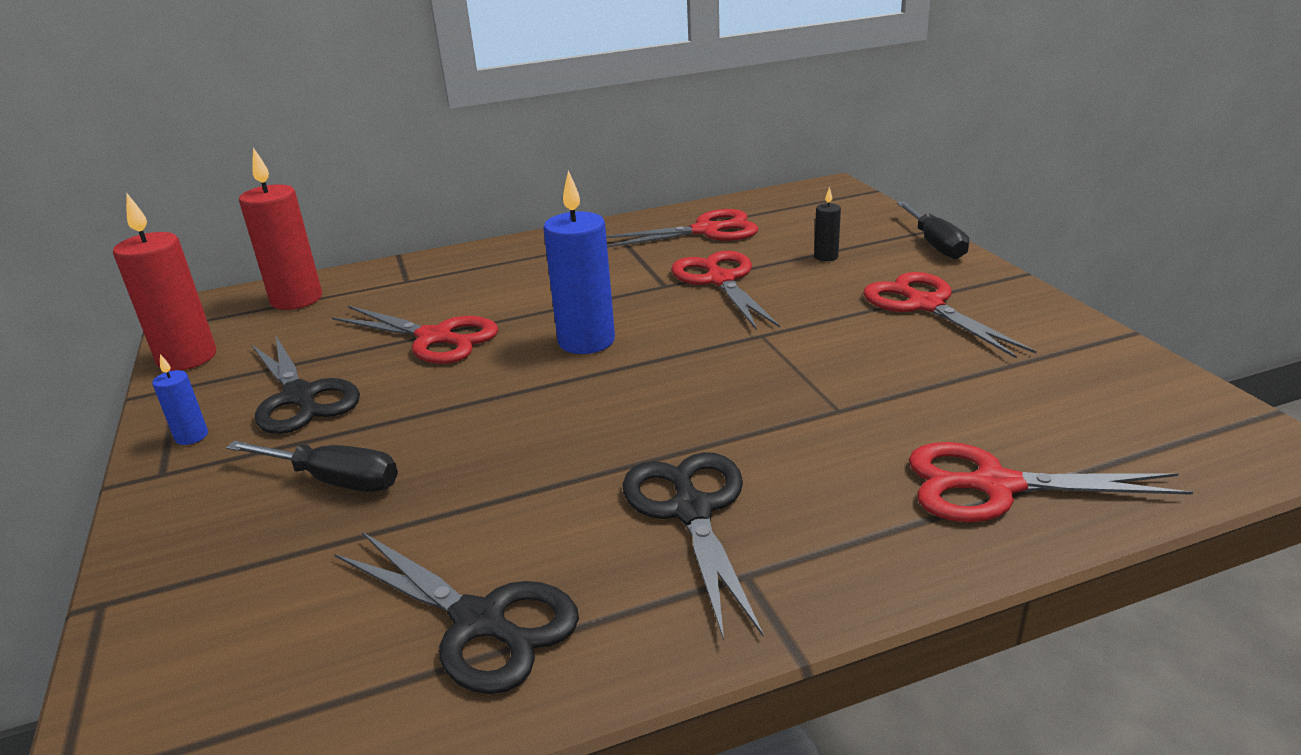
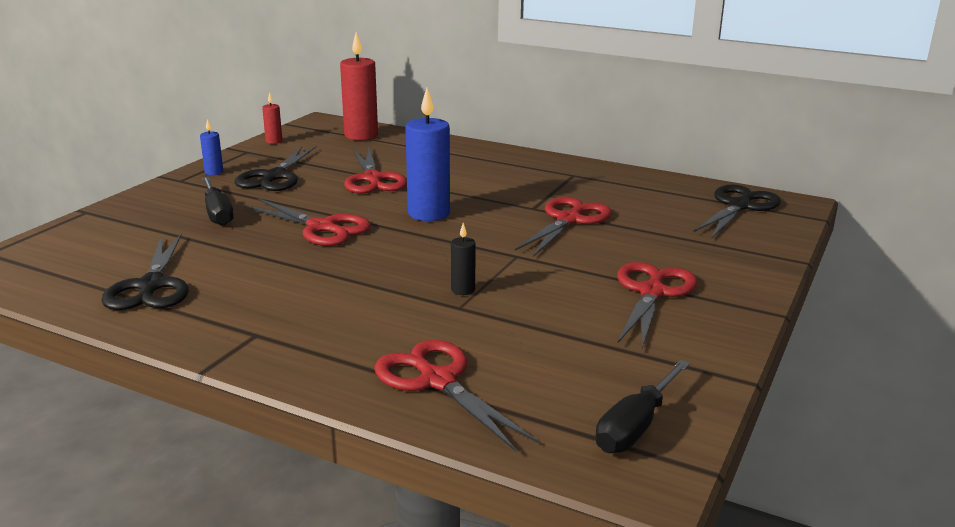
camera: 45 degrees right, 5 degrees down
(187, 358) = (274, 141): red candle -> red candle, size x0.48
(692, 510) = (296, 301): black scissors -> black scissors (739, 206)
(706, 231) = (633, 192): red scissors -> red scissors (321, 228)
(826, 257) = (667, 239): black candle -> black candle (463, 290)
(935, 244) = (765, 267): black screwdriver -> black screwdriver (636, 426)

